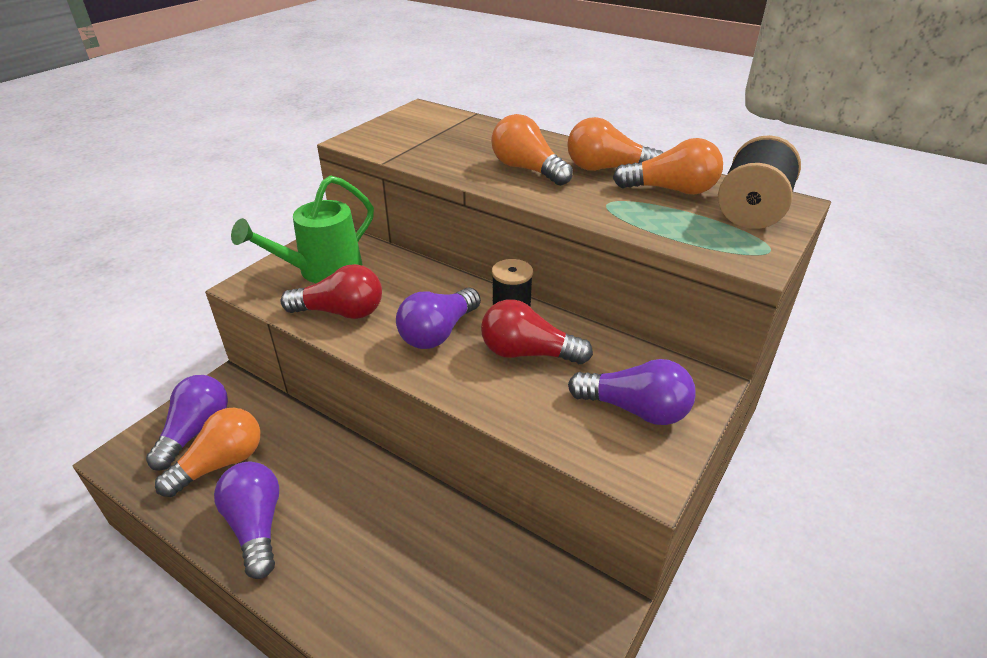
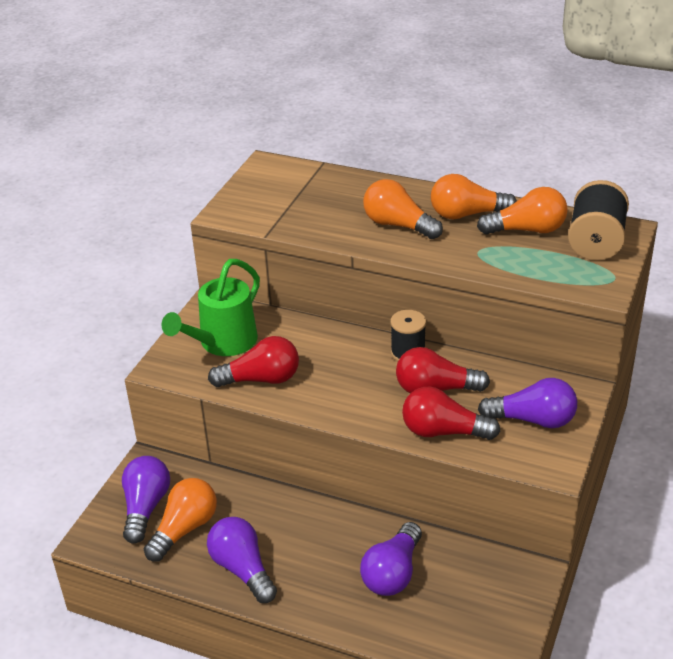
camera: 10 degrees left, 0 degrees up
(438, 333) = (354, 384): purple light bulb -> purple light bulb (393, 573)
(519, 405) = (443, 431): none -> red light bulb

